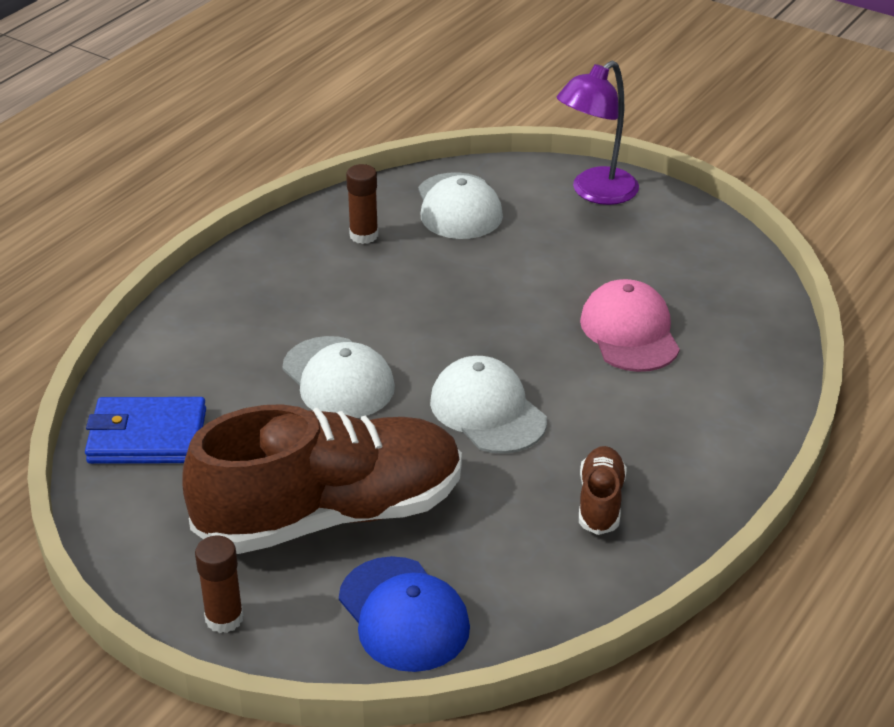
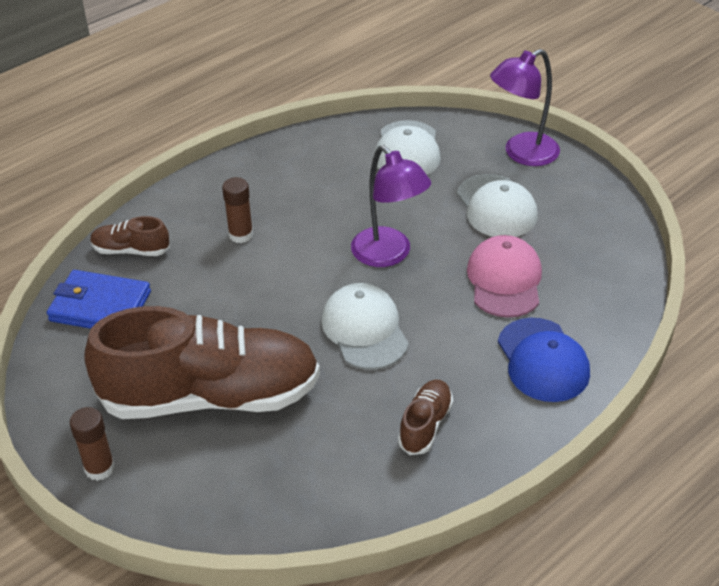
camera: 15 degrees right, 5 degrees up
(160, 367) = (131, 250): none -> brown shoe
(338, 378) = (259, 282): white cap -> white cap (496, 207)
(364, 235) = (324, 164): brown glue stick -> brown glue stick (241, 235)
(403, 614) = (234, 492): blue cap -> blue cap (543, 360)
(483, 325) = (388, 255): none -> purple lamp

